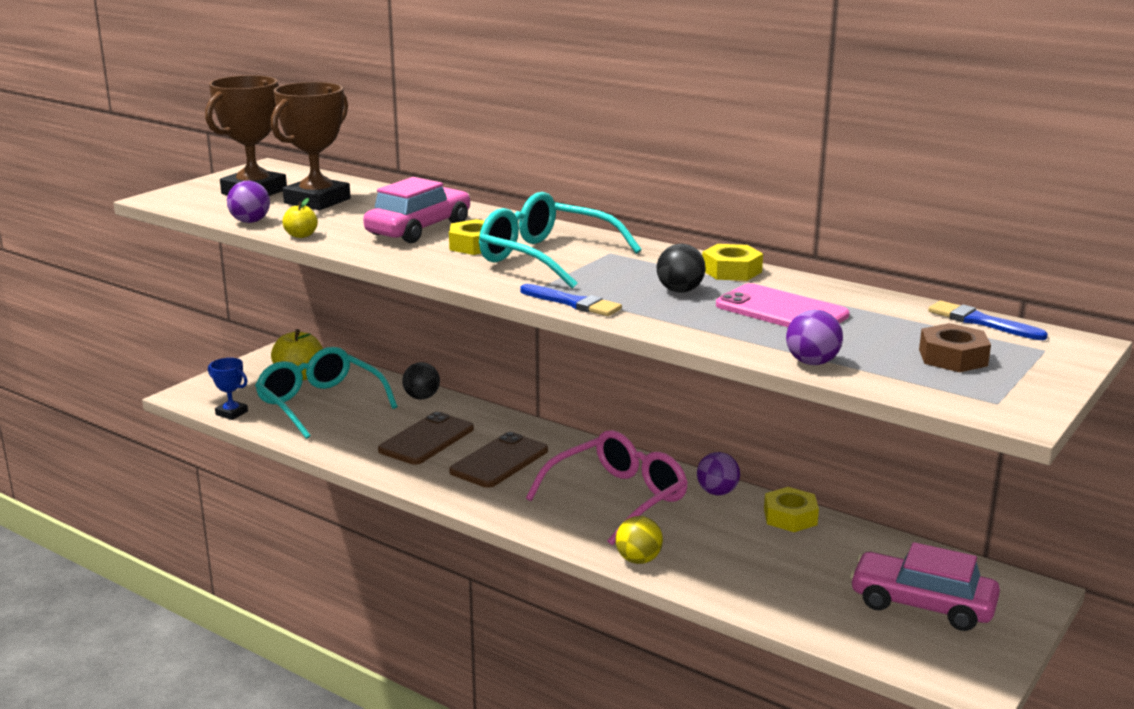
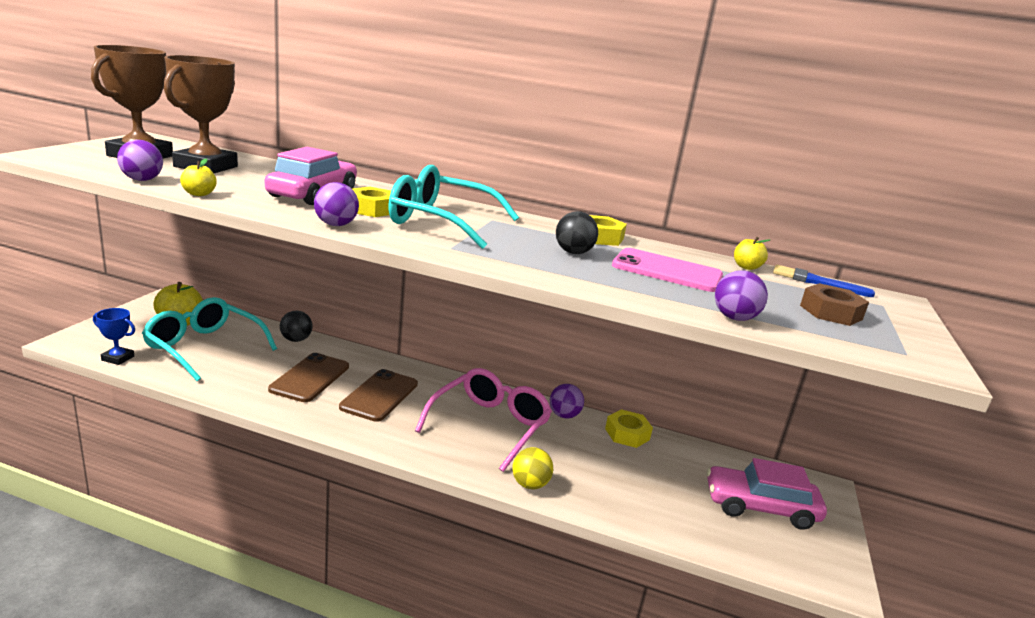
camera: 20 degrees left, 0 degrees up
(426, 265) = (336, 225): none -> purple ball
(573, 303) = (491, 262): blue brush -> none
(899, 304) = (746, 267): none -> yellow apple

